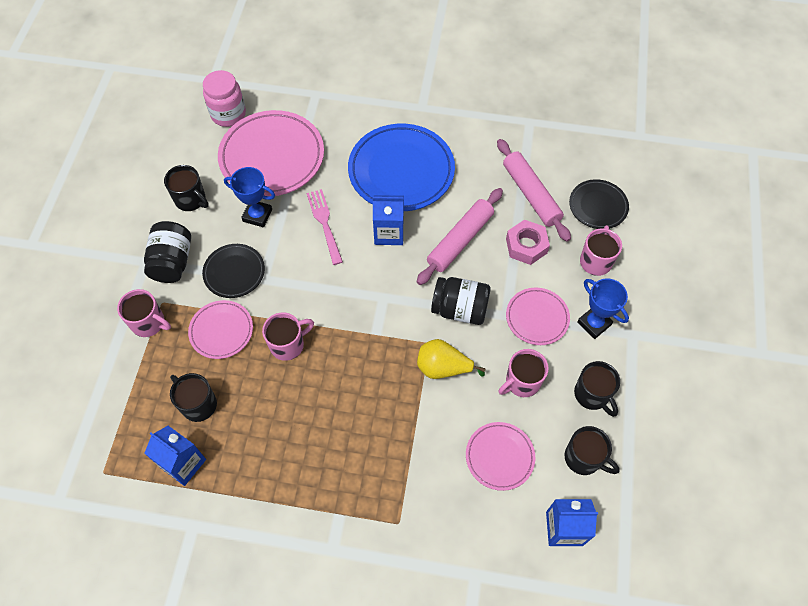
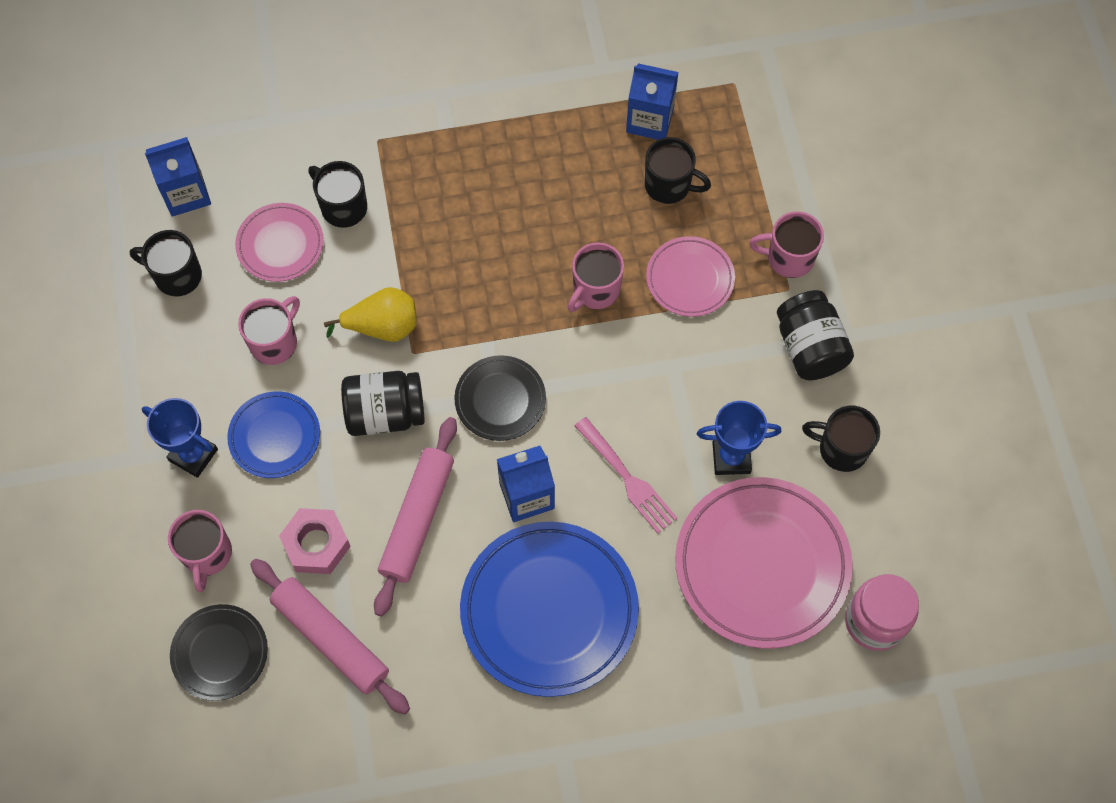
camera: 160 degrees right, 5 degrees up
(234, 272) = (717, 361): black plate -> black plate (500, 400)
(537, 318) = (275, 437): pink plate -> blue plate
(592, 395) = (179, 356): black mug -> black mug (343, 207)

